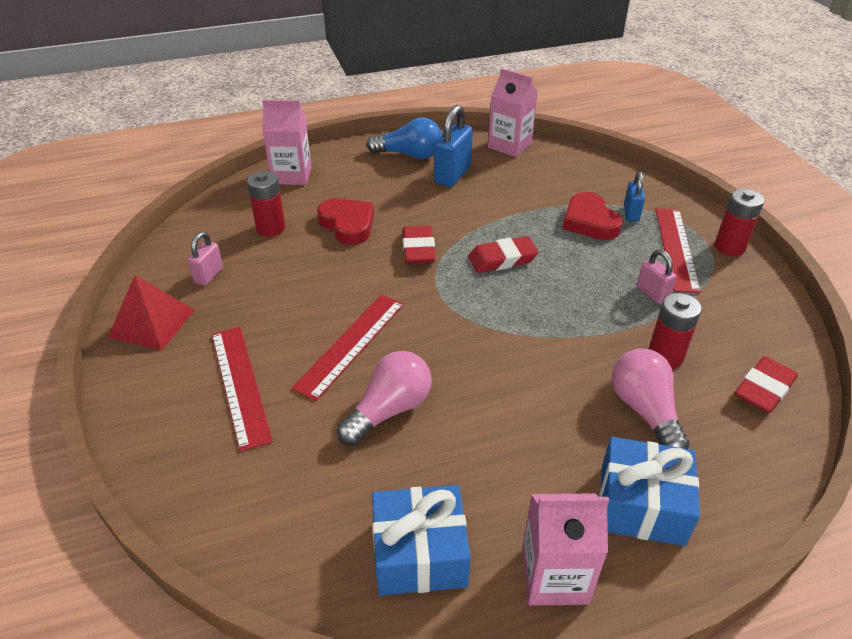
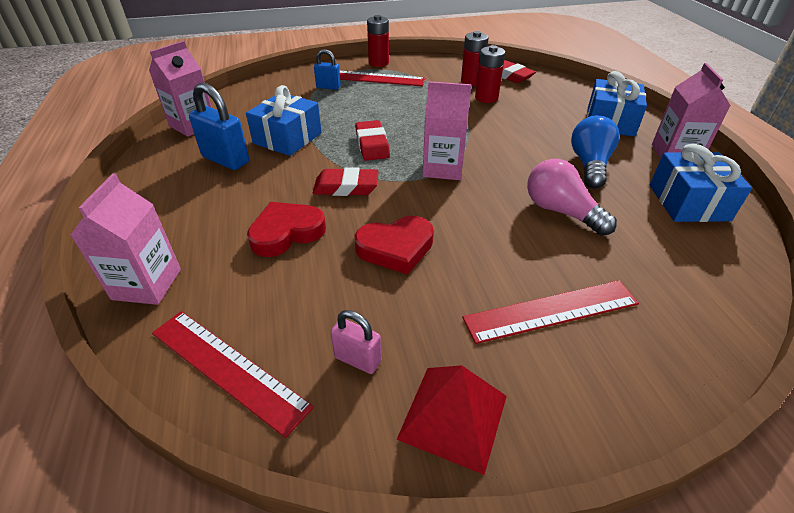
camera: 85 degrees left, 0 degrees up
(271, 228) = (268, 300): red battery -> red battery (471, 81)
(351, 344) = (484, 232): red ruler -> red ruler (228, 368)
(409, 155) = (166, 184): blue light bulb -> blue light bulb (589, 165)
(464, 314) = (443, 168): none -> pink carton
(500, 202) = (287, 138): none -> blue gift
(589, 221) = (333, 103): red heart -> red heart (396, 248)
(645, 411) = (535, 110): pink light bulb -> none
(652, 293) = (423, 93): pink padlock -> none

